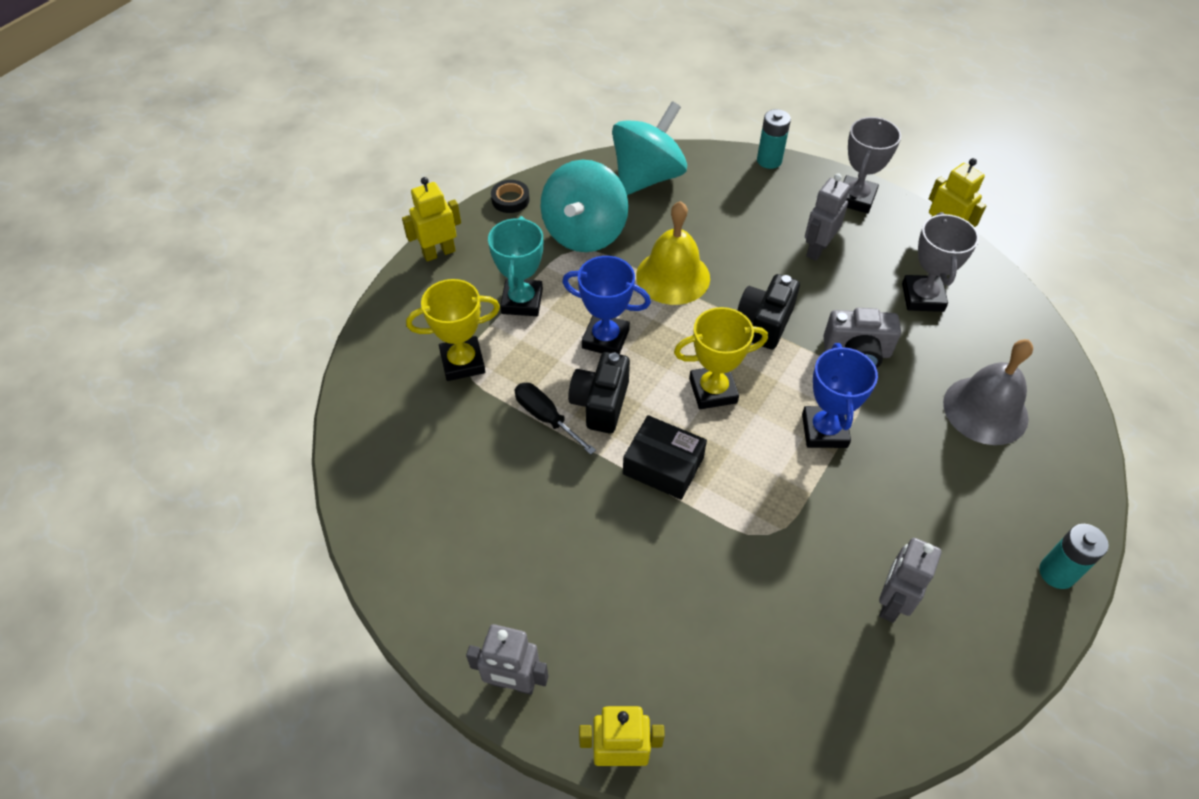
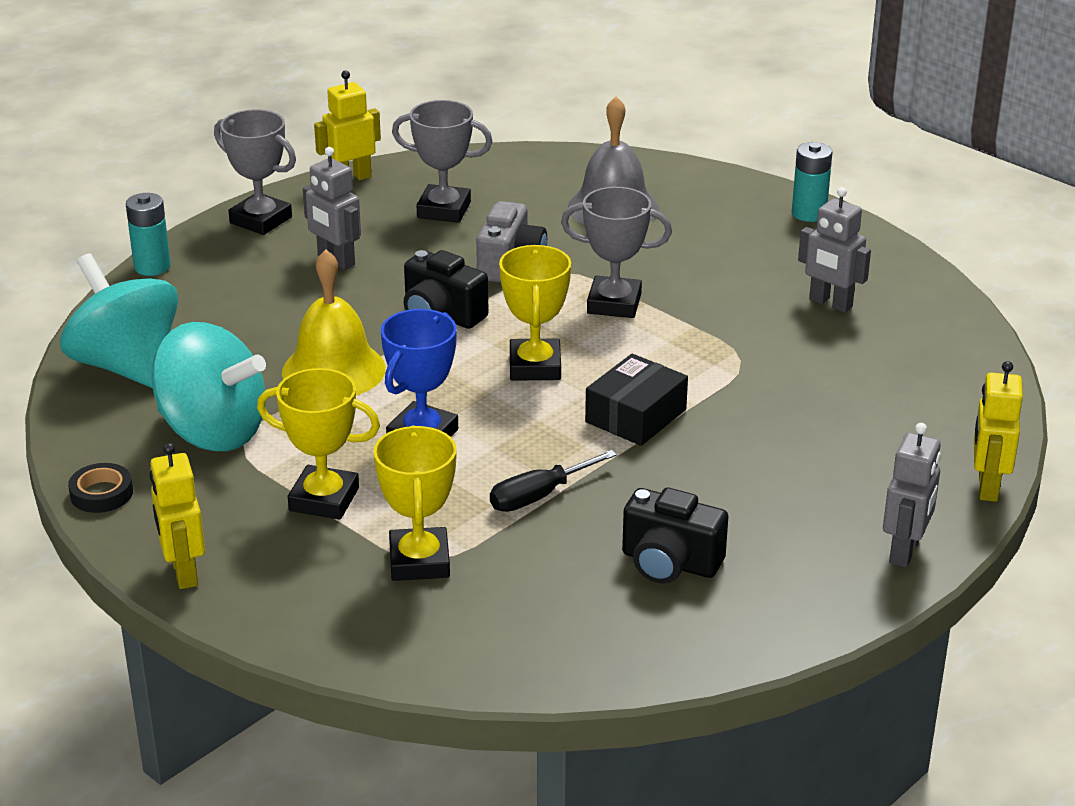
camera: 80 degrees left, 20 degrees down
(522, 301) = (324, 499): turquoise trophy -> yellow trophy
(600, 403) = (529, 451): black camera -> black camera (669, 563)
(824, 430) = (614, 303): blue trophy -> grey trophy

